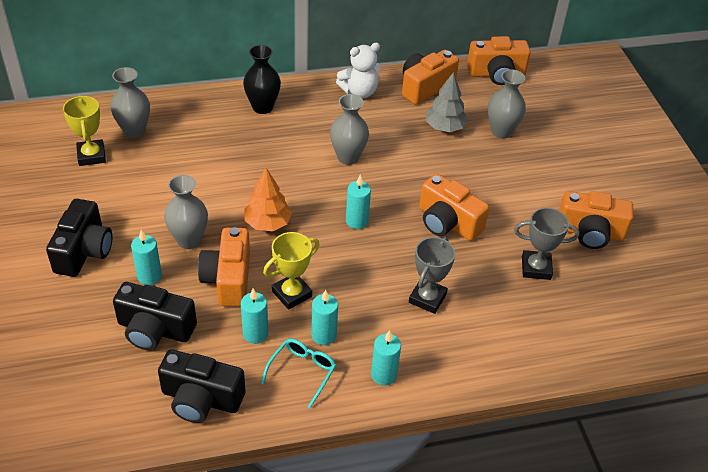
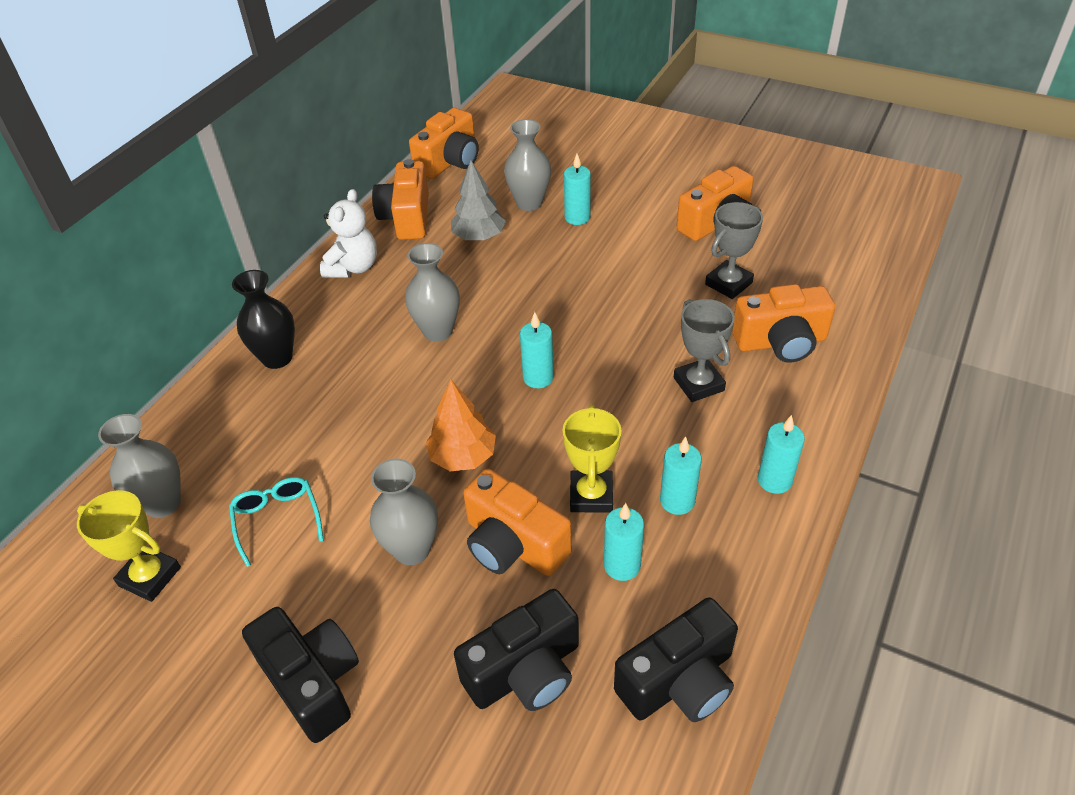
camera: 45 degrees left, 0 degrees up
(149, 276) = (430, 627): turquoise candle -> turquoise candle (577, 217)
(302, 372) = (715, 553): turquoise glasses -> turquoise glasses (277, 521)
(447, 222) = (610, 309): orange camera -> orange camera (781, 342)

